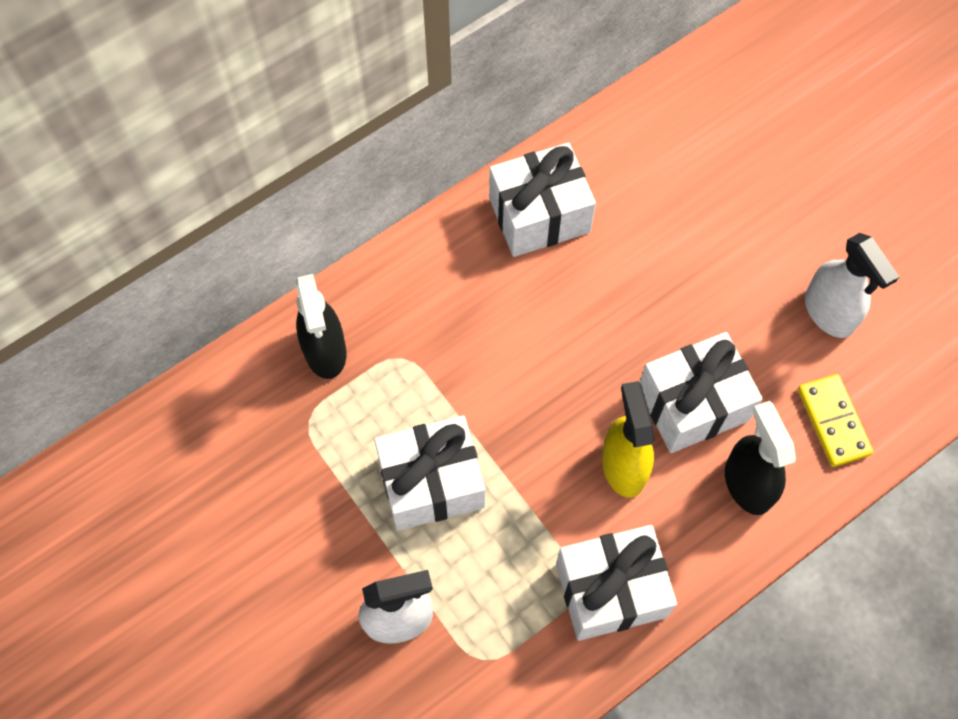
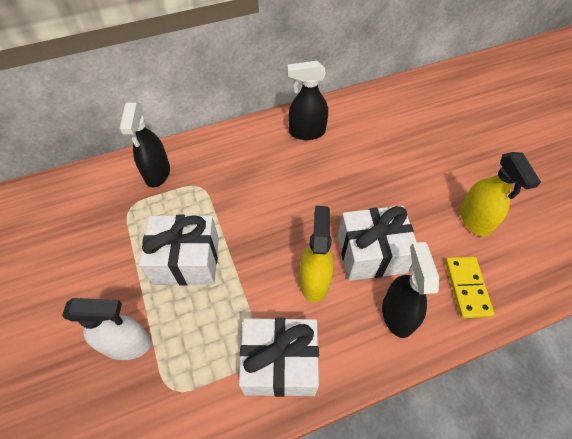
camera: 15 degrees right, 10 degrees down
(539, 215) = (306, 132): white gift -> black spray bottle
(829, 312) = (474, 220): white spray bottle -> yellow spray bottle

